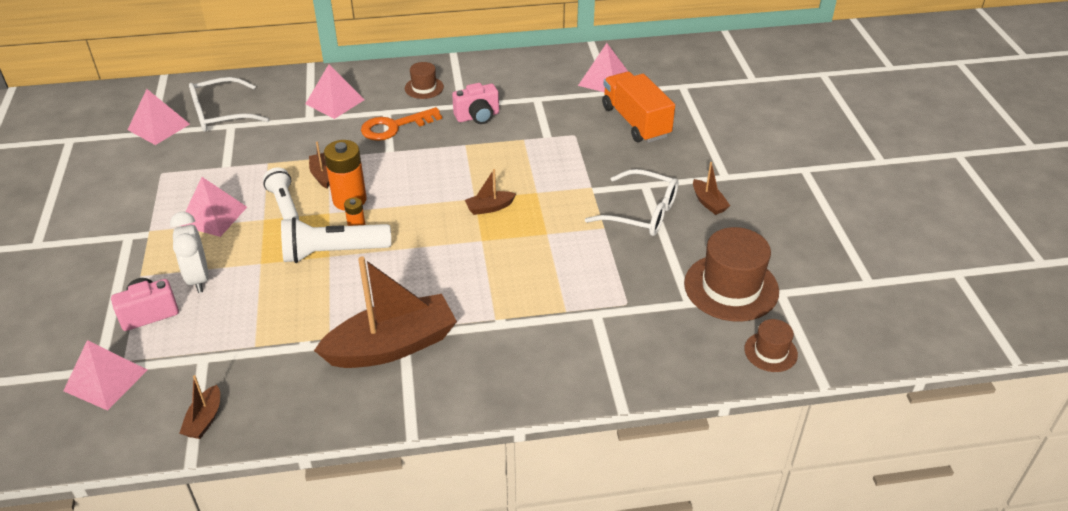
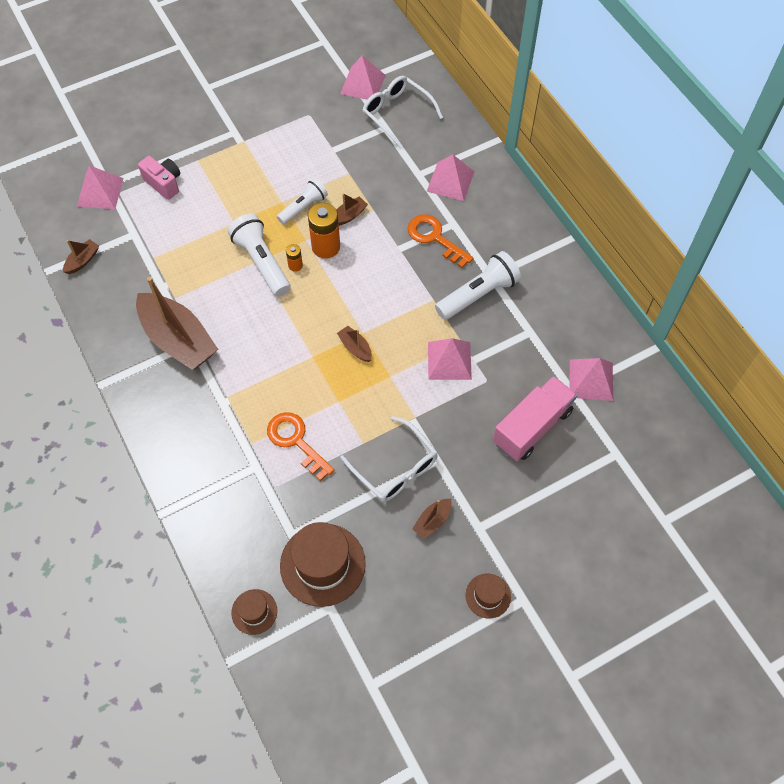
camera: 70 degrees right, 20 degrees up
(198, 278) = (206, 194): white clock -> none
(204, 419) = (82, 261): brown boat -> brown boat turned 135 degrees clockwise
(213, 216) = (274, 170): pink pyramid -> pink pyramid (449, 360)
(424, 88) = (503, 237): brown hat -> brown hat (488, 595)
(477, 117) = (478, 294): pink camera -> white flashlight
(579, 275) = (296, 441): none -> orange key
(635, 122) = (532, 427): orange truck -> pink truck
(641, 213) = (395, 468): white glasses -> white glasses turned 45 degrees counterclockwise

